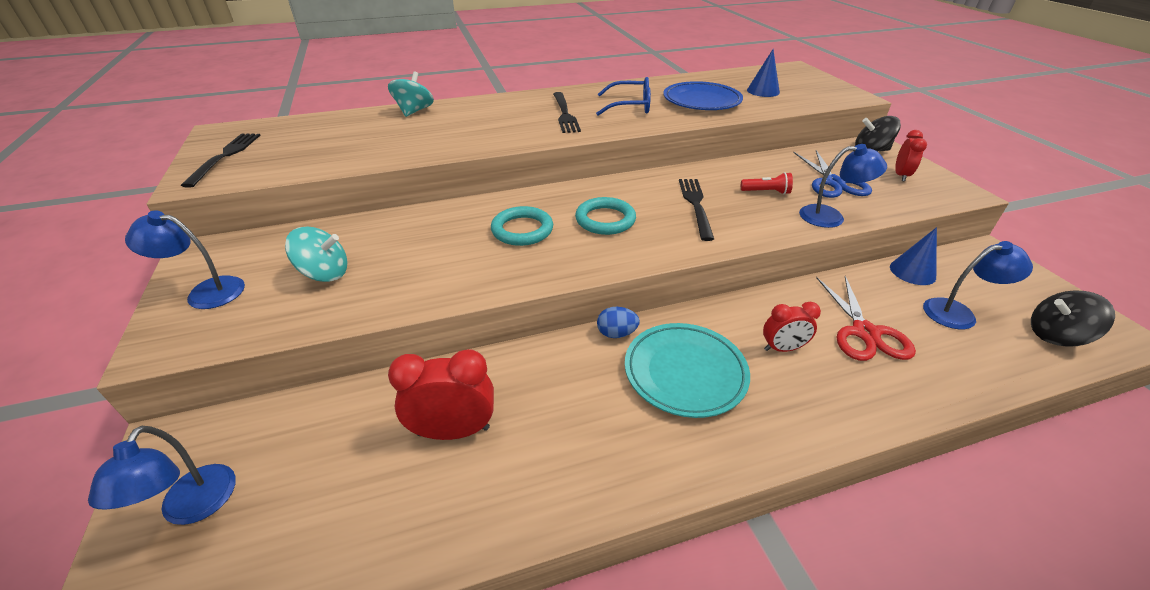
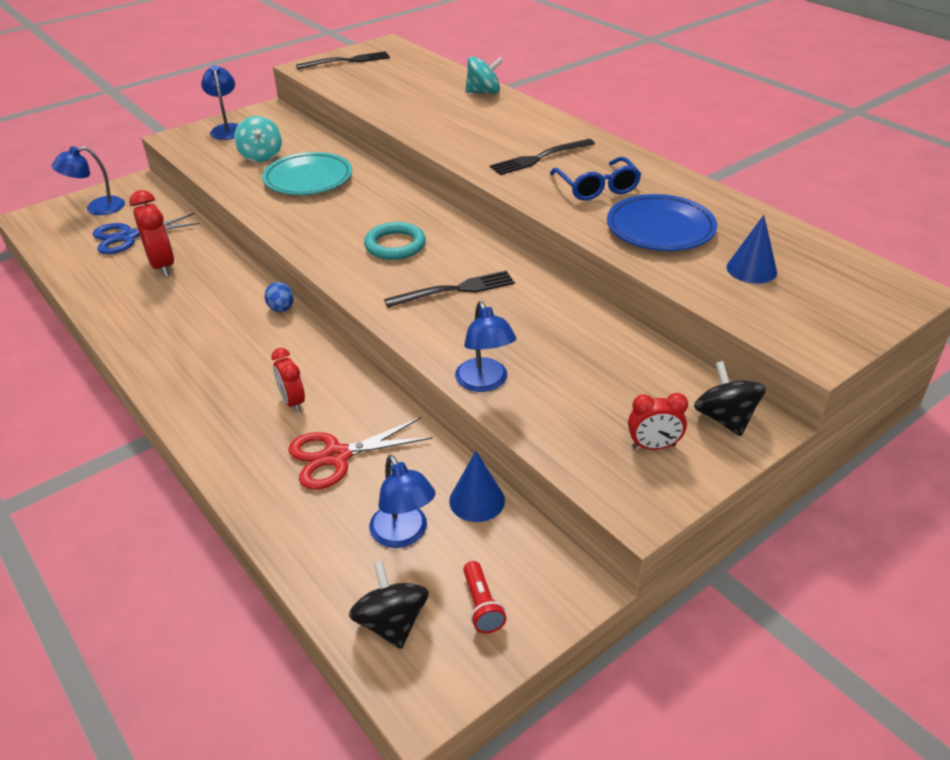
camera: 70 degrees right, 0 degrees up
(522, 230) = (355, 210): turquoise ring -> none
(685, 373) = (244, 351): turquoise plate -> turquoise plate (308, 179)
(766, 192) = (518, 333): red flashlight -> red flashlight (481, 605)
(833, 182) = (582, 383): blue scissors -> blue scissors (128, 236)

